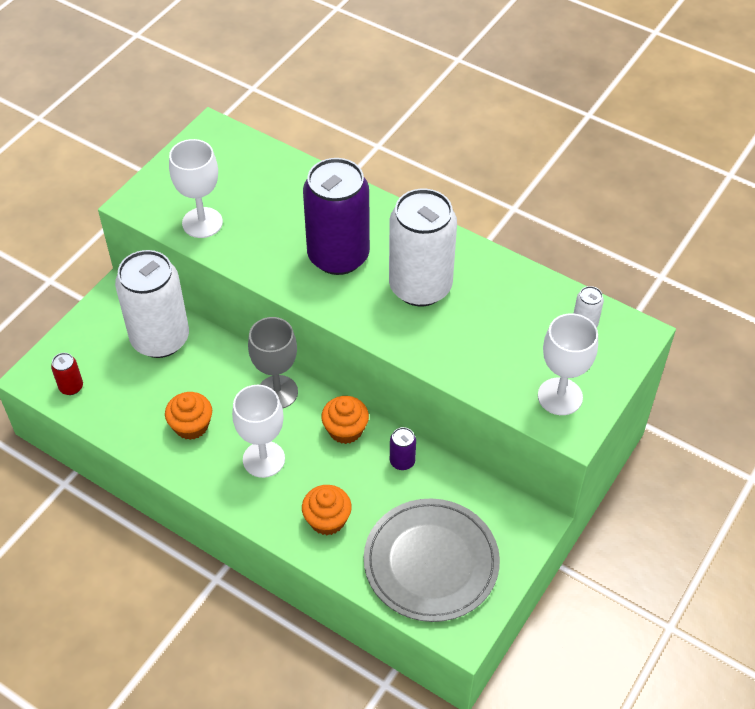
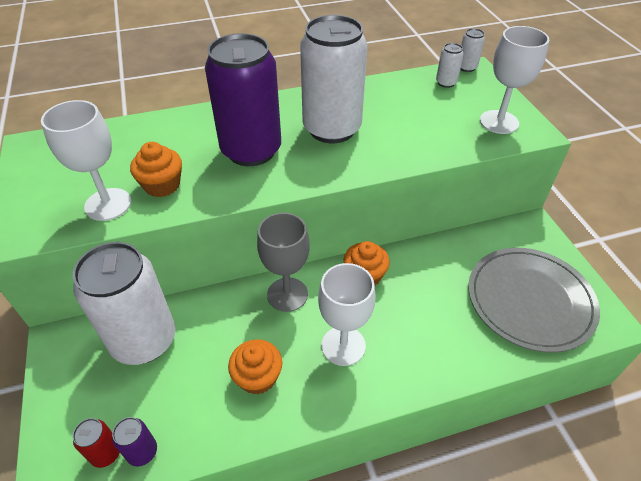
camera: 50 degrees left, 5 degrees down
(327, 520) = (441, 340): orange cupcake -> orange cupcake (162, 185)
(402, 461) = (423, 261): purple can -> purple can (142, 452)
(633, 325) = (466, 67): none -> white can

